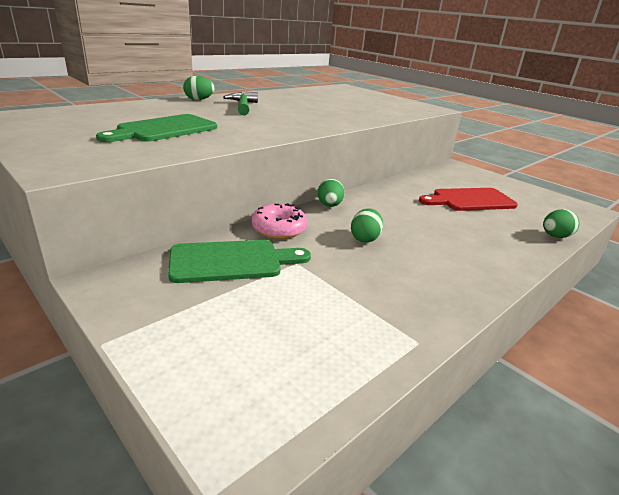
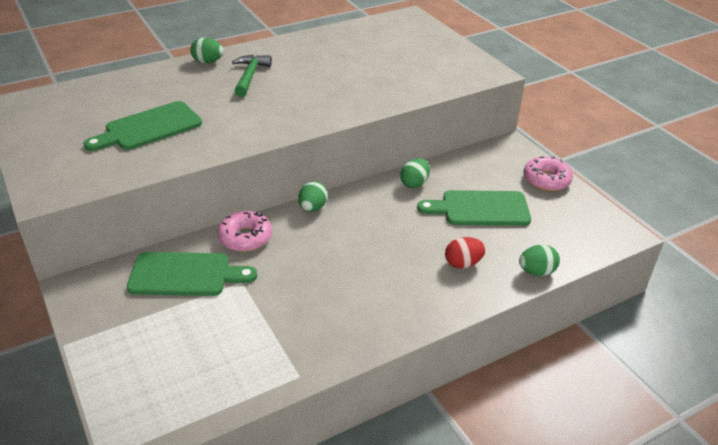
camera: 15 degrees right, 10 degrees up
(365, 238) = (323, 257): green egg -> green egg (414, 183)
(470, 200) = (480, 209): red cutting board -> green cutting board
(491, 235) = (463, 263): none -> red egg
(501, 182) = (546, 180): none -> pink donut

